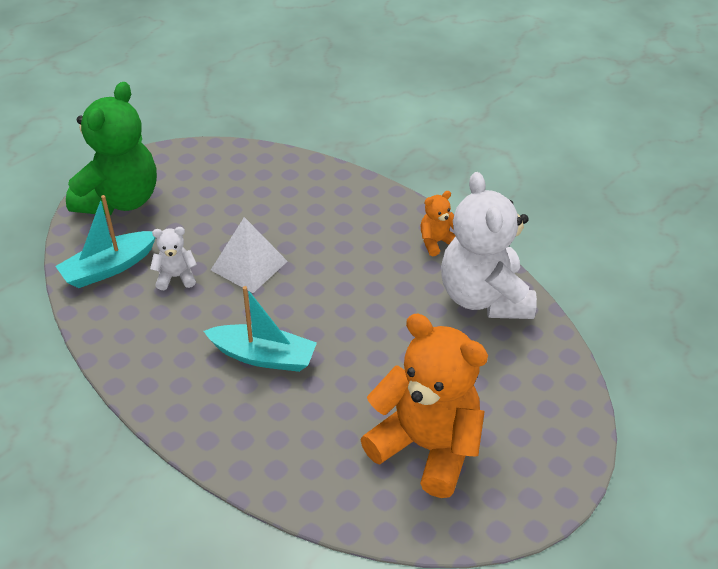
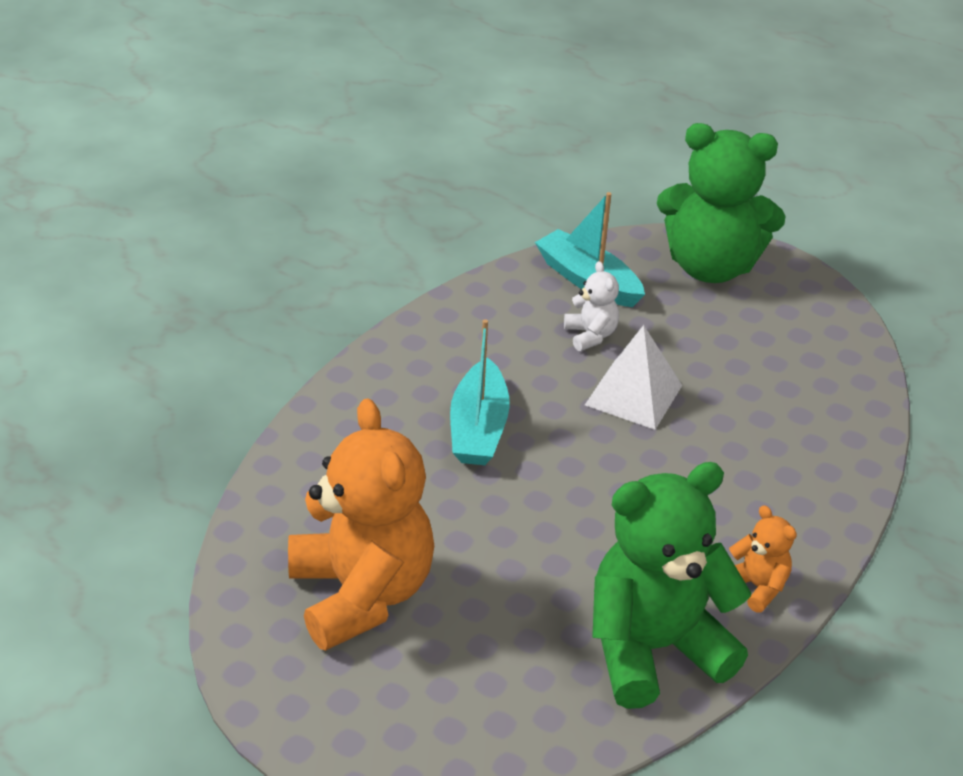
camera: 80 degrees right, 5 degrees down
(426, 446) = (361, 594): orange teddy bear -> orange teddy bear turned 45 degrees counterclockwise
(484, 297) = (653, 648): white teddy bear -> green teddy bear

